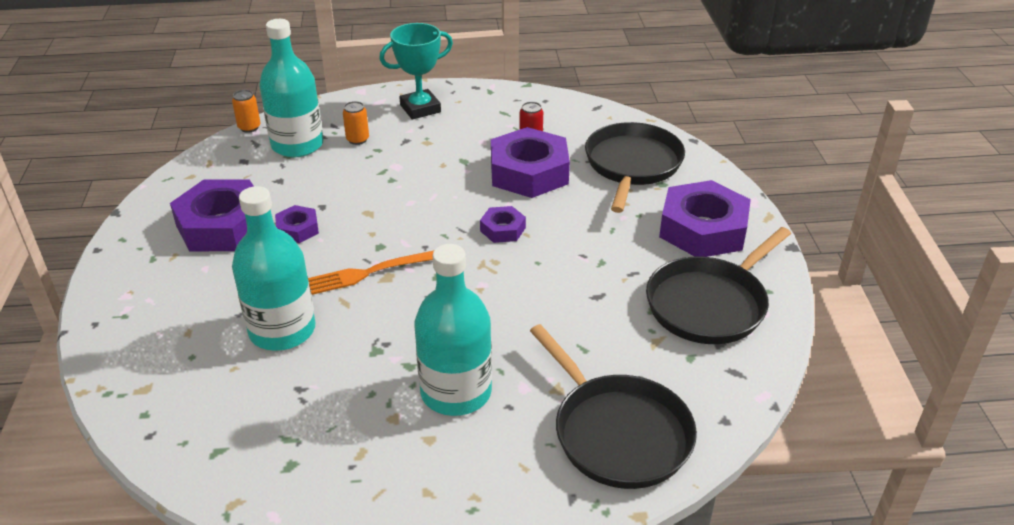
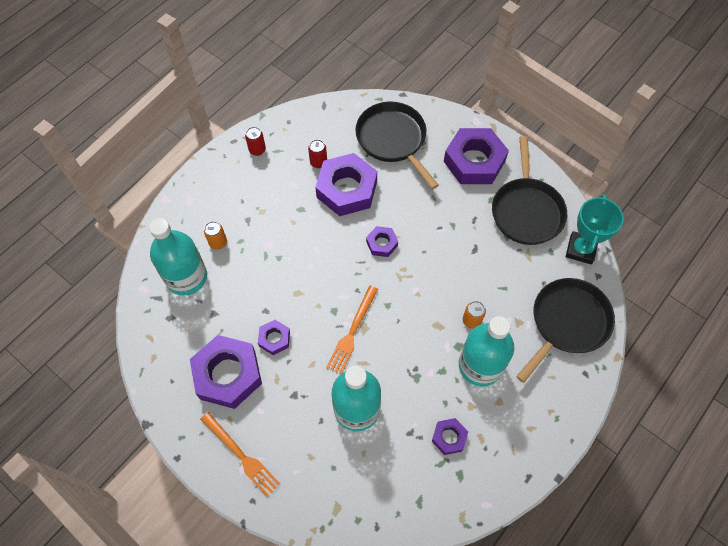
camera: 45 degrees left, 25 degrees up
(140, 286) = (241, 455): none -> orange fork
(249, 127) = (134, 288): orange can -> orange can (471, 320)
(329, 424) = (449, 437): none -> purple nut
(420, 108) = (223, 186): turquoise trophy -> turquoise trophy (580, 249)
(487, 103) = (257, 150): none -> red can
(618, 433) = (567, 323): black pan -> black pan turned 60 degrees counterclockwise

